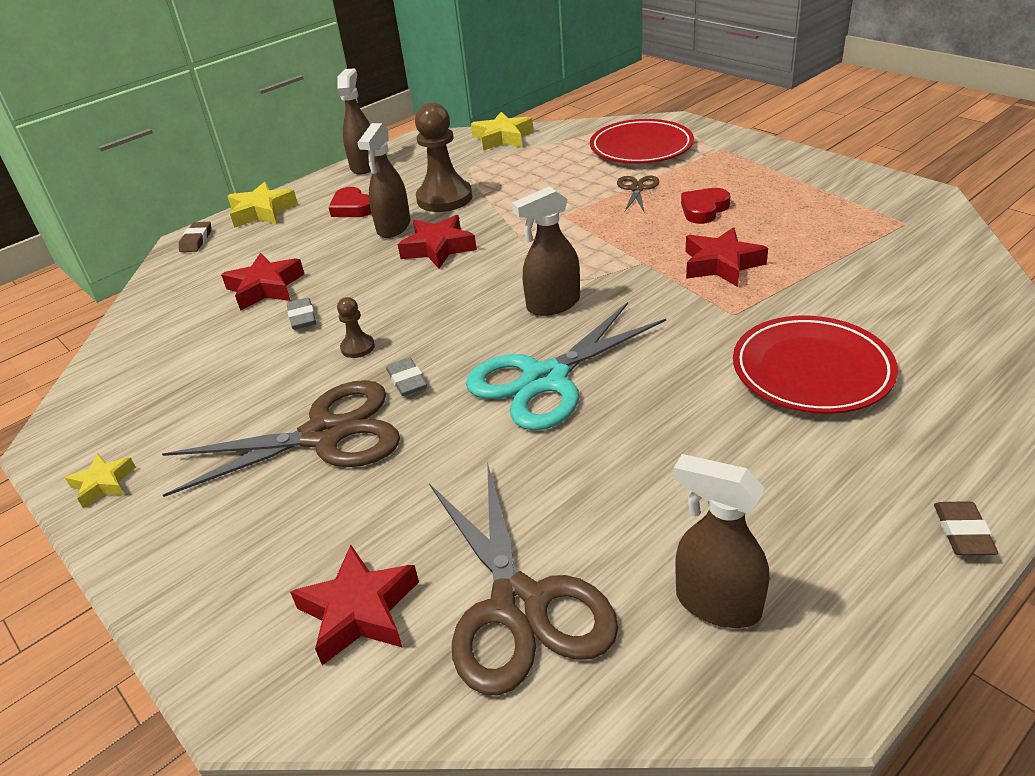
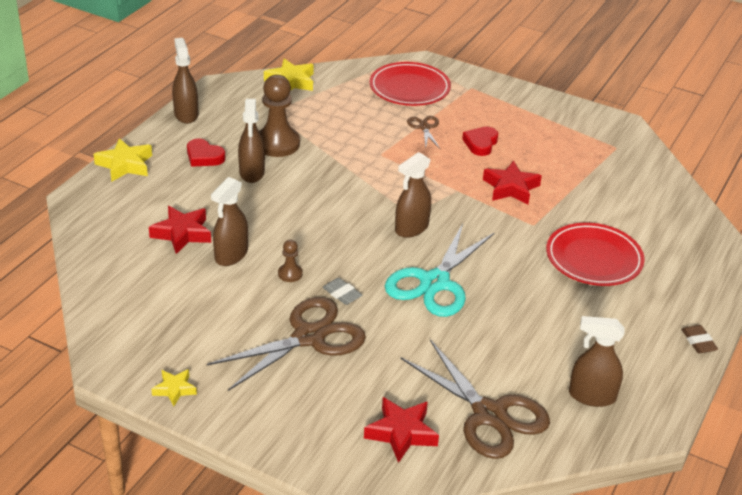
camera: 25 degrees left, 0 degrees up
(196, 240) = (86, 196): brown eraser -> none
(302, 317) = (231, 255): grey eraser -> brown spray bottle
(438, 248) = (300, 189): red star -> none

